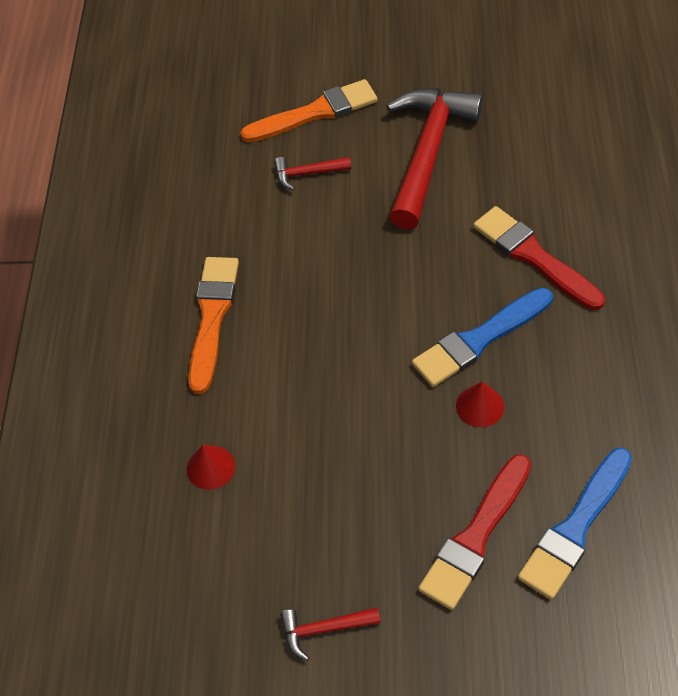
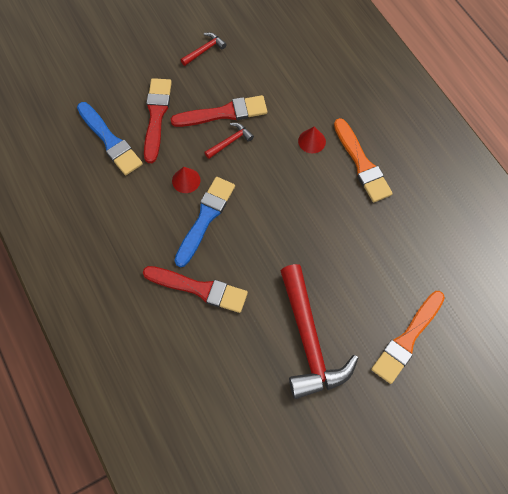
camera: 145 degrees right, 10 degrees up
(210, 467) = (303, 90): red cone -> red cone (312, 141)
(307, 174) = (377, 285): red hammer -> red hammer (230, 141)
(360, 488) = (224, 113): none -> red brush
(575, 527) = (110, 141): blue brush -> blue brush turned 135 degrees clockwise

